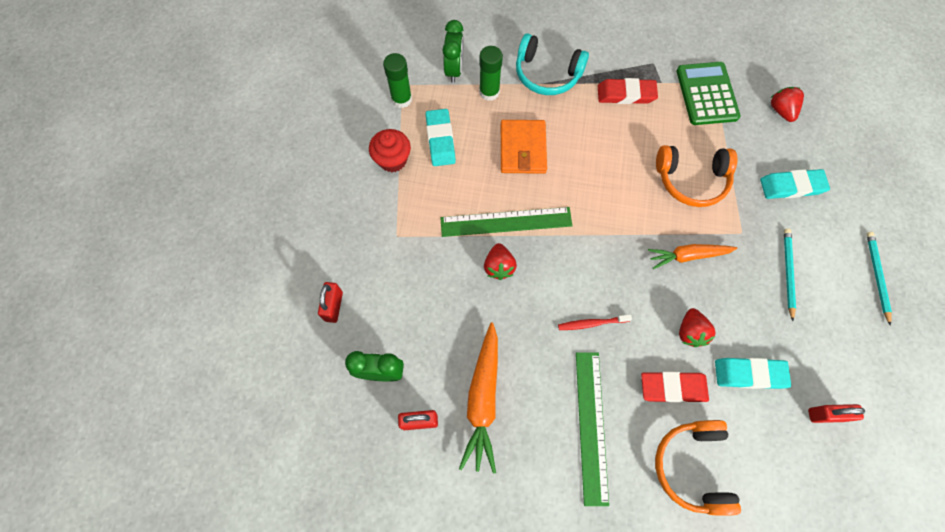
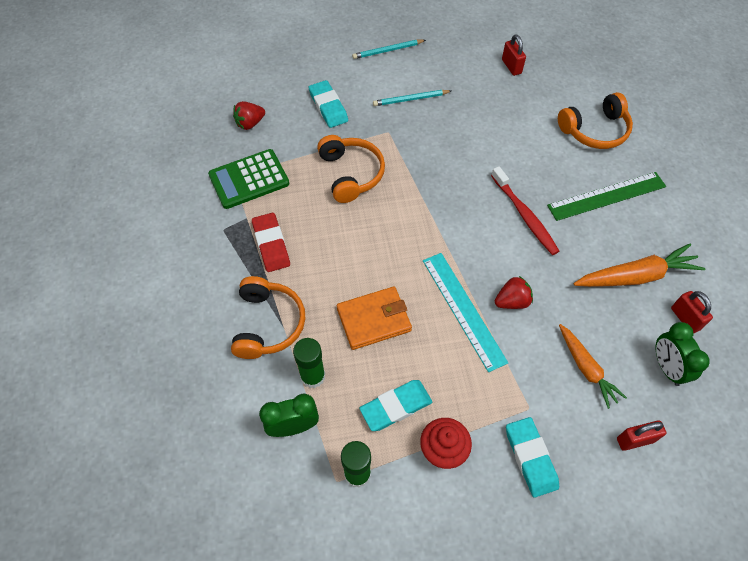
camera: 110 degrees left, 10 degrees down
(506, 222) = (463, 309): green ruler -> turquoise ruler
(547, 74) = (268, 324): turquoise headphones -> orange headphones
(591, 323) = (524, 215): red toothbrush -> red toothbrush, size x1.66
(673, 387) = (545, 152): red eraser -> none
(688, 256) = (428, 163): orange carrot -> orange carrot (586, 368)
(690, 332) = (494, 149): red strawberry -> none
(749, 374) = (507, 110): turquoise eraser -> turquoise eraser (530, 458)

